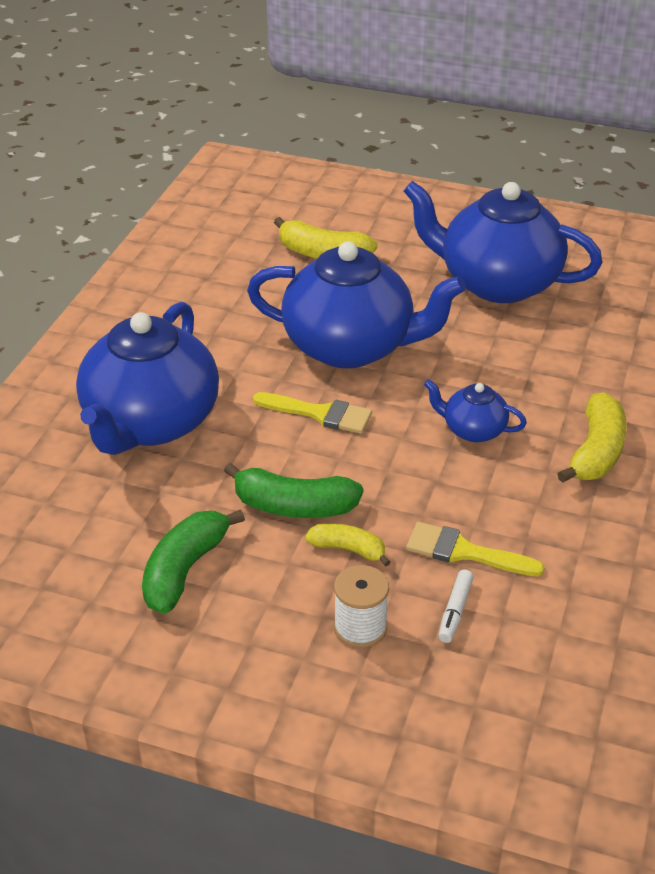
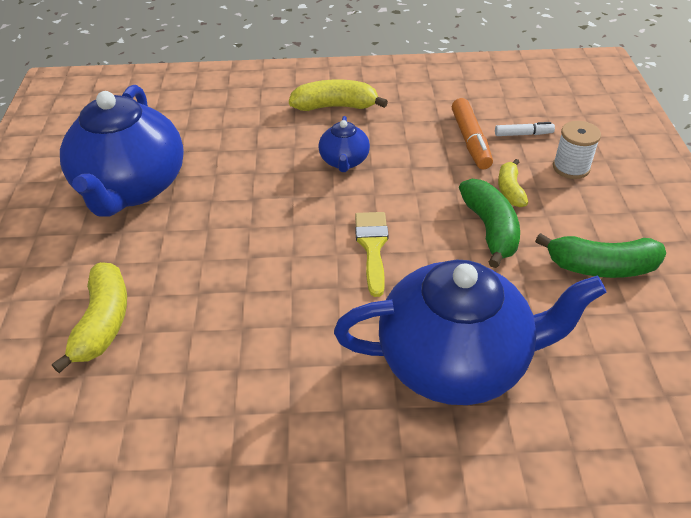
camera: 110 degrees left, 5 degrees up
(351, 347) = (267, 254): blue teapot -> none
(464, 552) = (470, 141): yellow brush -> orange marker

